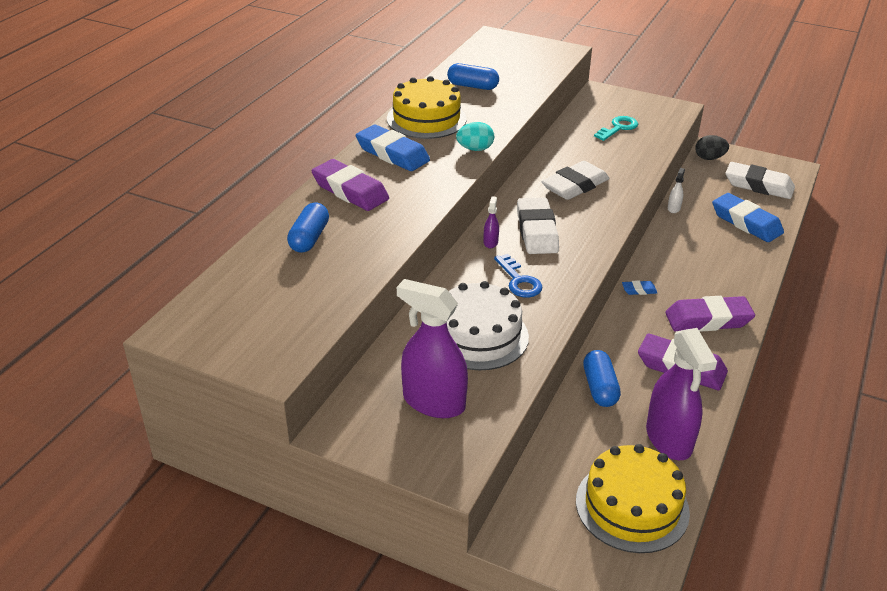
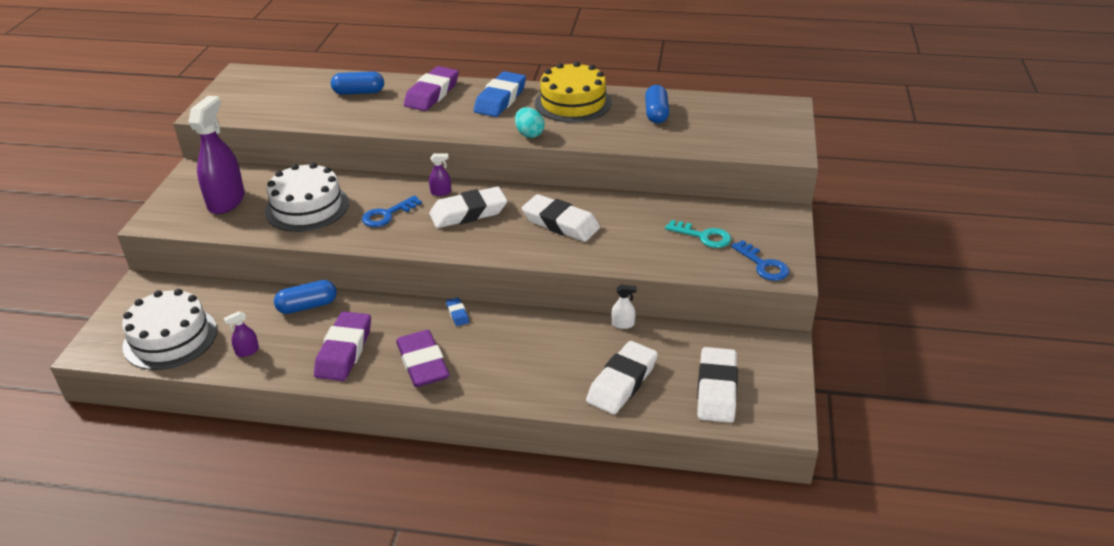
camera: 75 degrees right, 0 degrees up
(632, 506) = (170, 338): yellow cake -> white cake
(664, 114) = (763, 265): none -> blue key
(669, 439) = (247, 351): purple spray bottle -> purple spray bottle, size x0.41
(709, 158) = (758, 343): black egg -> none
(746, 222) = (622, 382): blue eraser -> white eraser

